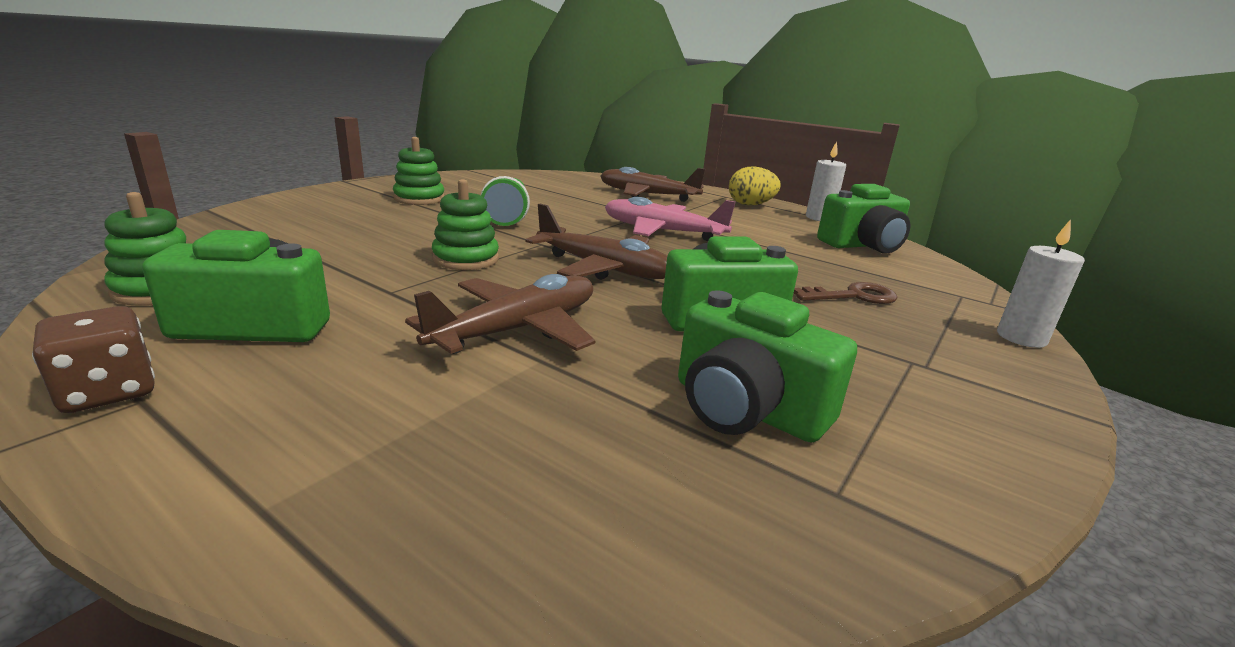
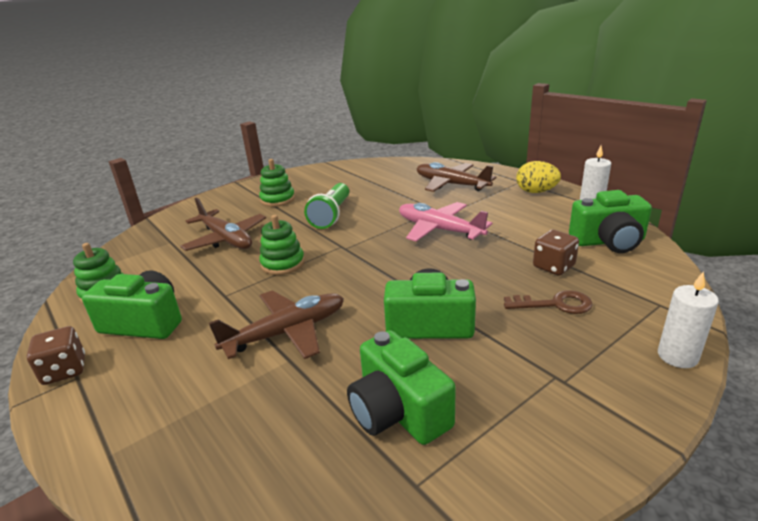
camera: 20 degrees right, 5 degrees up
(603, 268) = (372, 273): brown plane -> brown plane (226, 239)
(822, 264) = (553, 266): none -> brown dice

